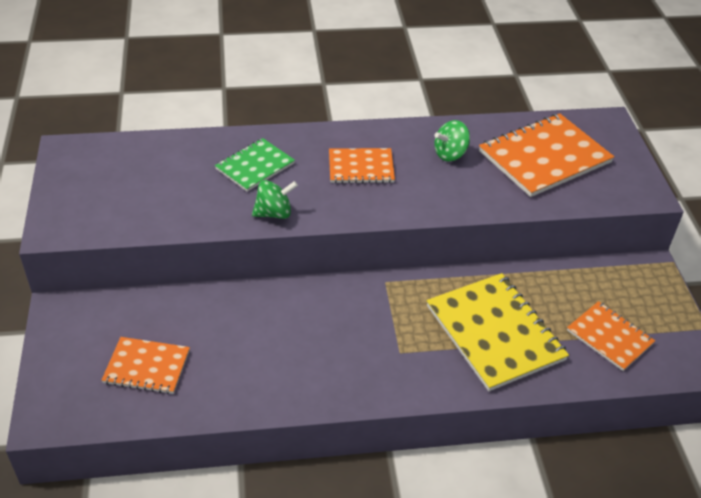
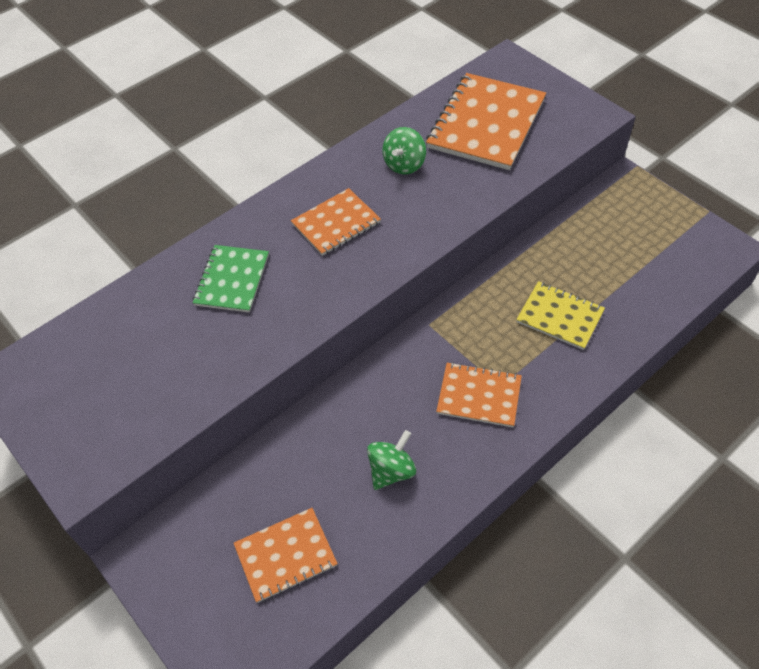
camera: 30 degrees left, 10 degrees up
(274, 213) = (297, 320): green spinning top -> green spinning top (391, 470)
(495, 333) = (560, 316): yellow notebook -> yellow notebook, size x0.58
(609, 337) = (648, 264): orange notebook -> orange notebook (479, 396)

